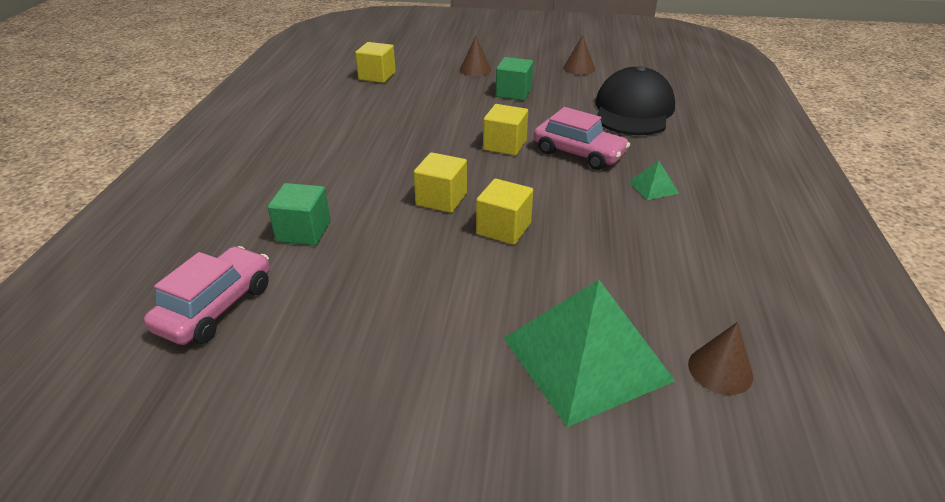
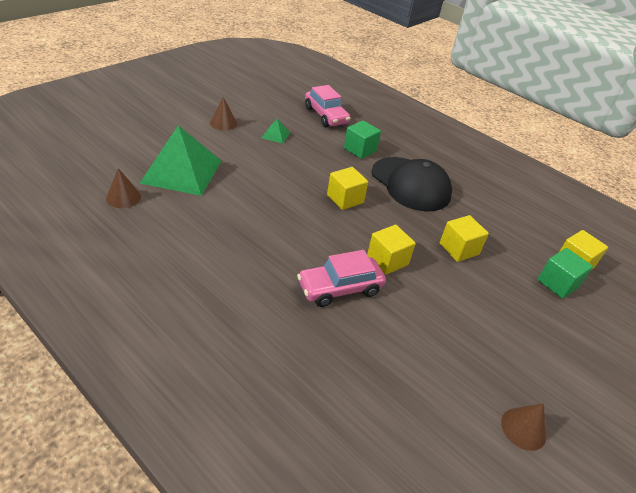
camera: 120 degrees right, 5 degrees up
(475, 69) = (561, 335): brown cone -> brown cone (223, 123)
(503, 228) = (292, 203): yellow cube -> yellow cube (459, 249)
(513, 93) = (484, 326): green cube -> green cube (557, 283)
(633, 110) = (382, 385): black cap -> black cap (410, 184)
(653, 187) = (259, 291): green pyramid -> green pyramid (275, 135)

